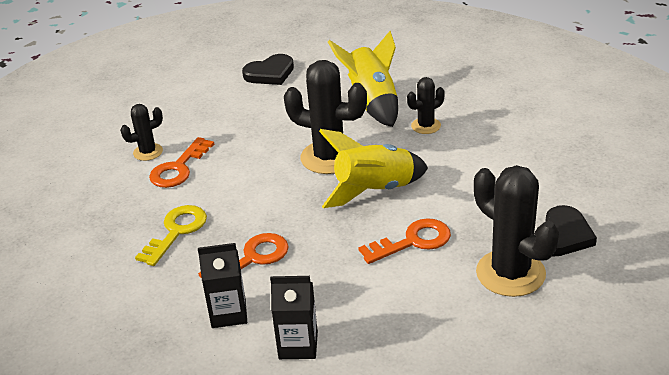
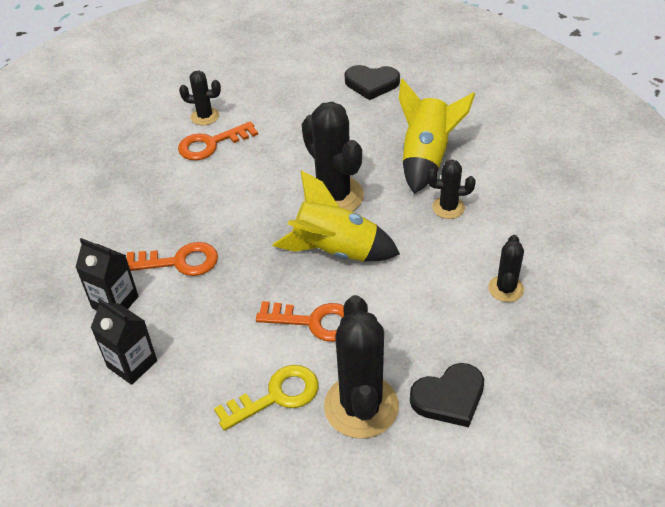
camera: 35 degrees right, 10 degrees up
(176, 231) = (153, 204): yellow key -> yellow key (276, 396)
(523, 155) = (506, 289): none -> black cactus

